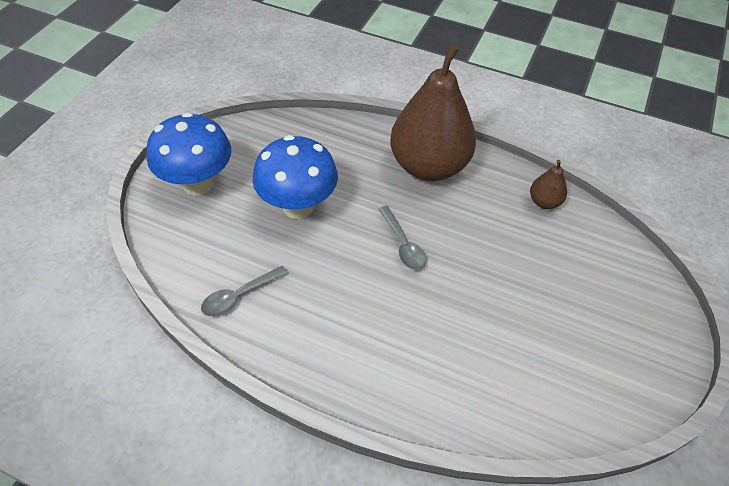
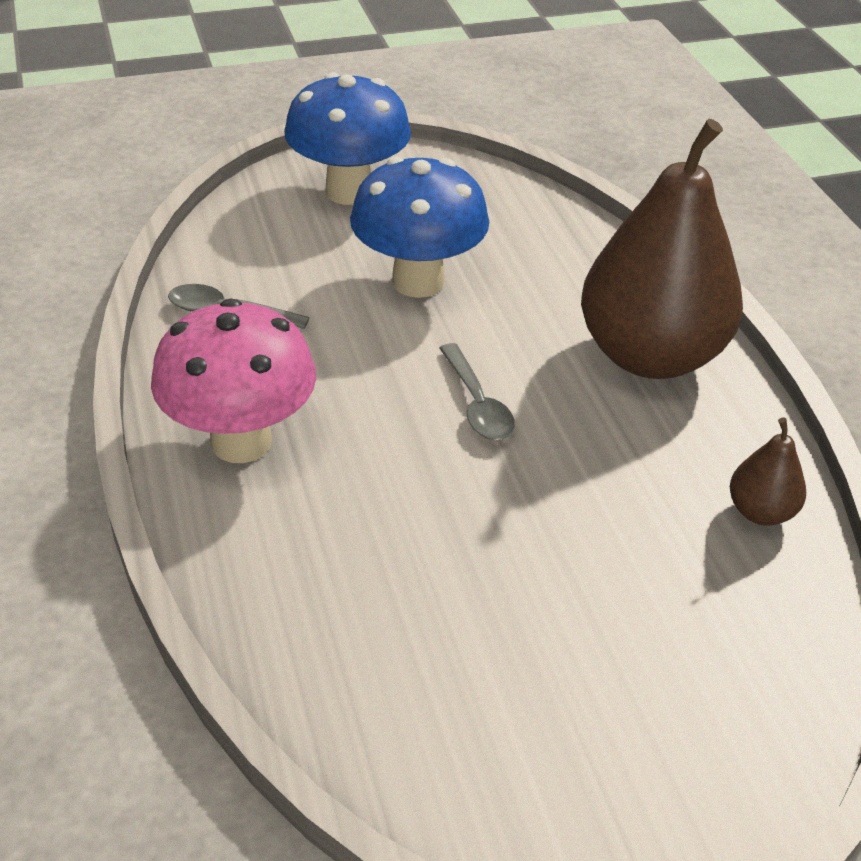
camera: 50 degrees right, 10 degrees down
(343, 352) = (241, 441): none -> pink mushroom
(403, 244) = (477, 404): grey spoon -> grey spoon turned 45 degrees counterclockwise

